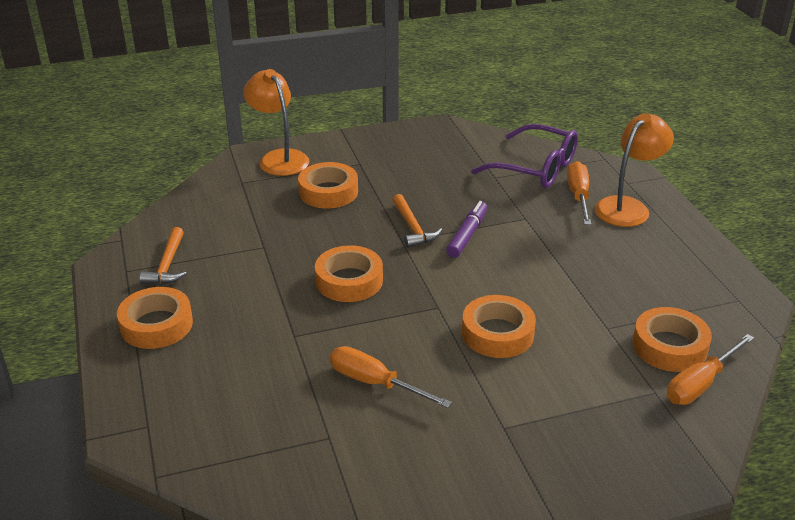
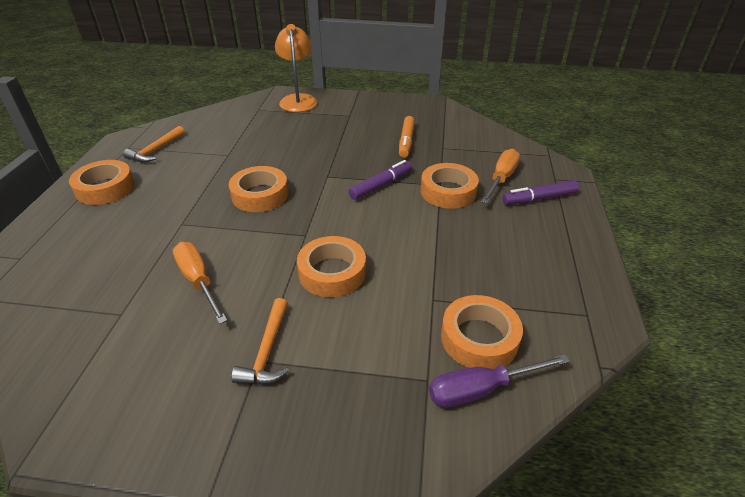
camera: 25 degrees right, 5 degrees up
(328, 192) = (308, 129): orange tape -> orange tape (448, 191)
(413, 228) = (344, 169): orange hammer -> orange hammer (267, 351)
(451, 179) = (406, 141): none -> orange marker
(535, 168) = (482, 149): purple glasses -> none
(628, 207) = (539, 198): orange lamp -> purple marker
(700, 384) = (481, 389): orange screwdriver -> purple screwdriver

